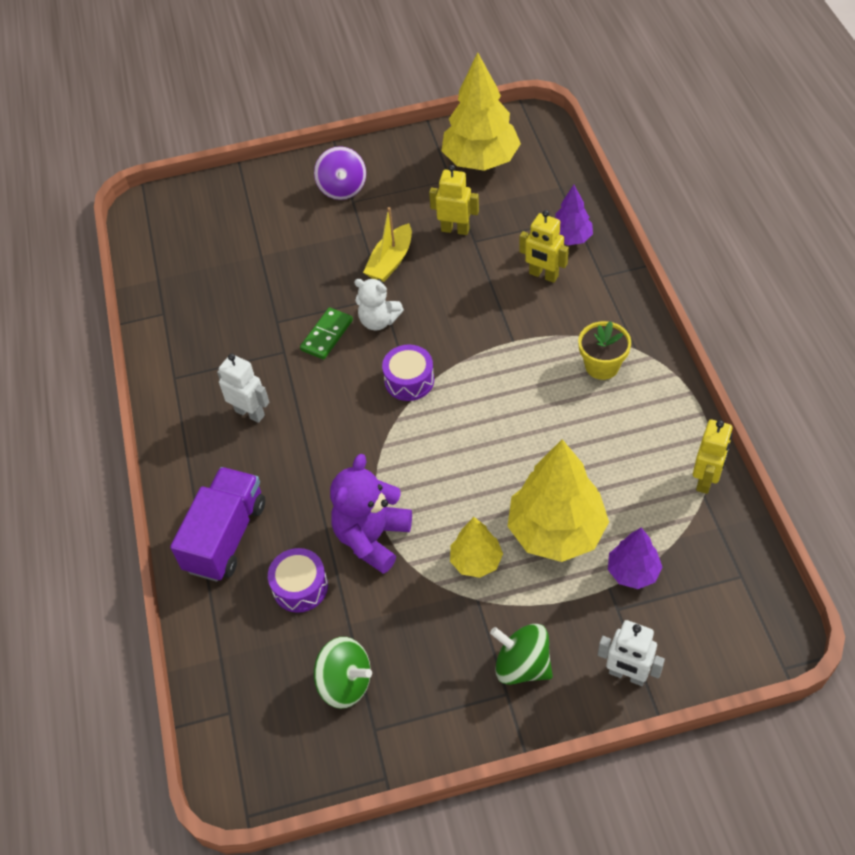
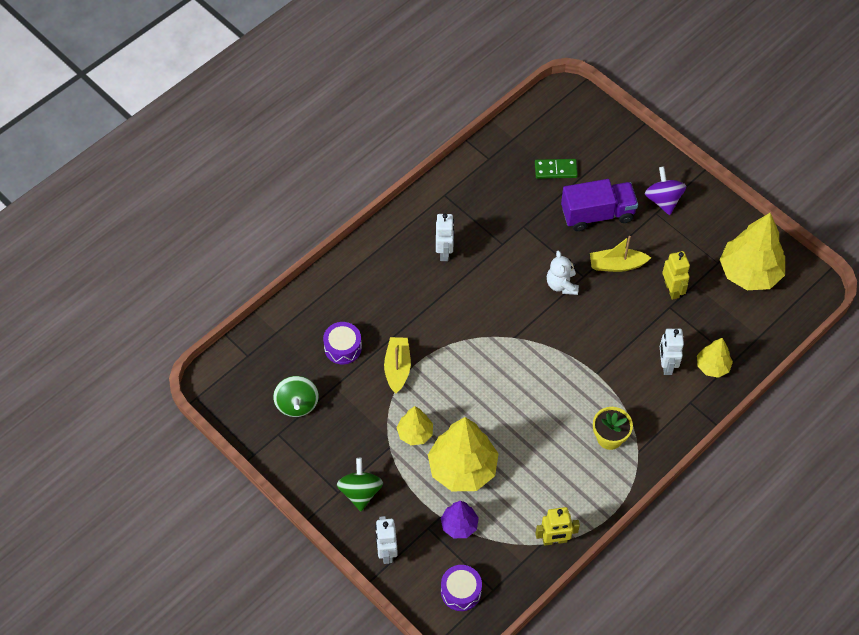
camera: 55 degrees right, 5 degrees up
(226, 536) = (352, 290): purple truck -> purple truck (597, 214)
(327, 335) = (531, 261): green domino -> green domino (555, 170)
(342, 188) = (663, 200): purple spinning top -> purple spinning top turned 120 degrees clockwise
(372, 538) = (397, 368): purple teddy bear -> yellow boat
(409, 380) = (525, 328): purple drum -> purple drum (461, 591)
(543, 275) = (666, 365): yellow robot -> white robot
(570, 238) = (712, 366): purple tree -> yellow tree

